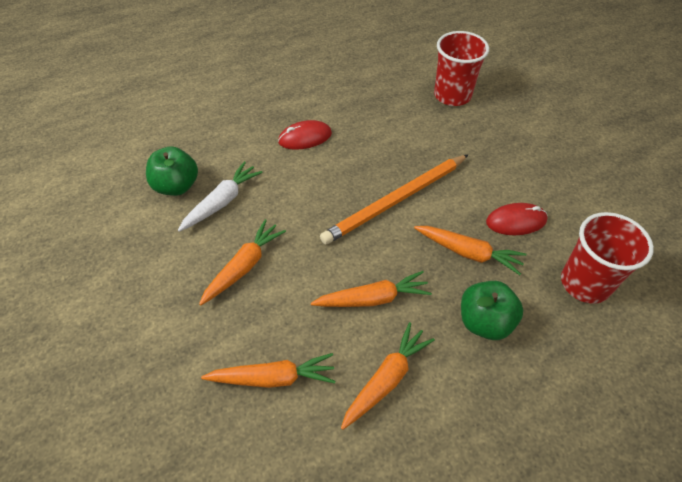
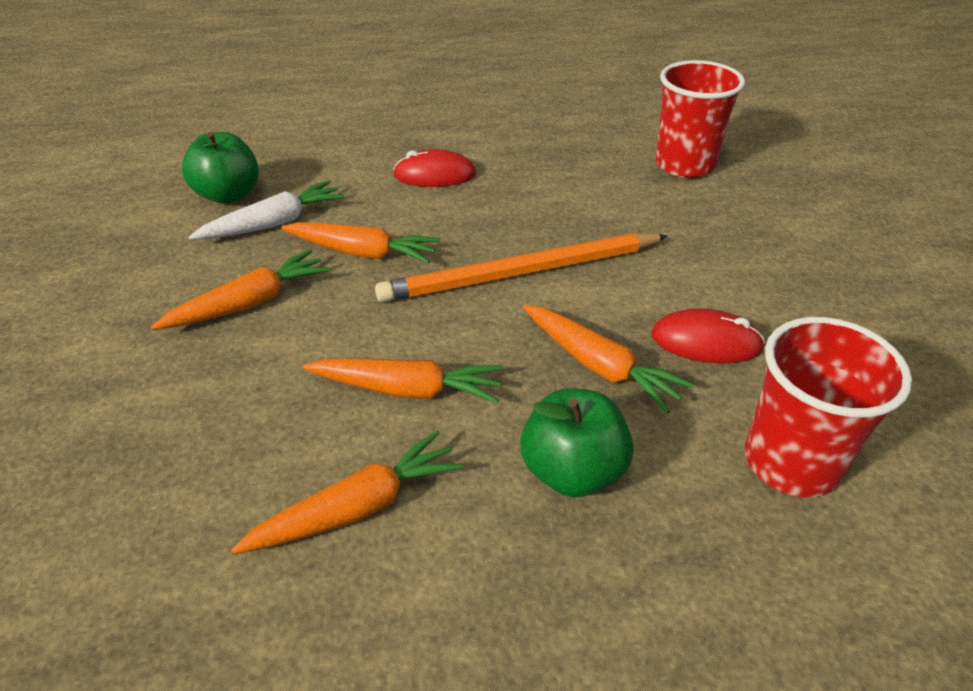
camera: 20 degrees right, 10 degrees down
(273, 378) = (190, 454): orange carrot -> orange carrot (363, 252)

